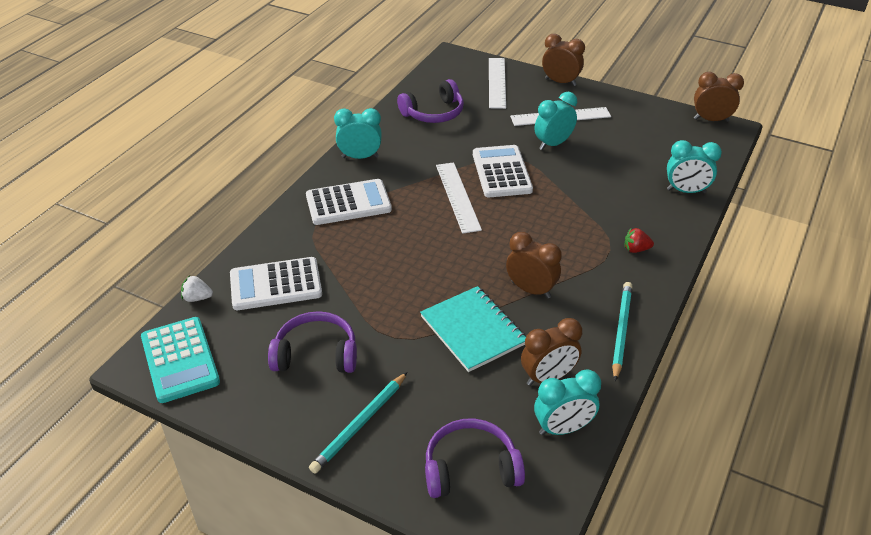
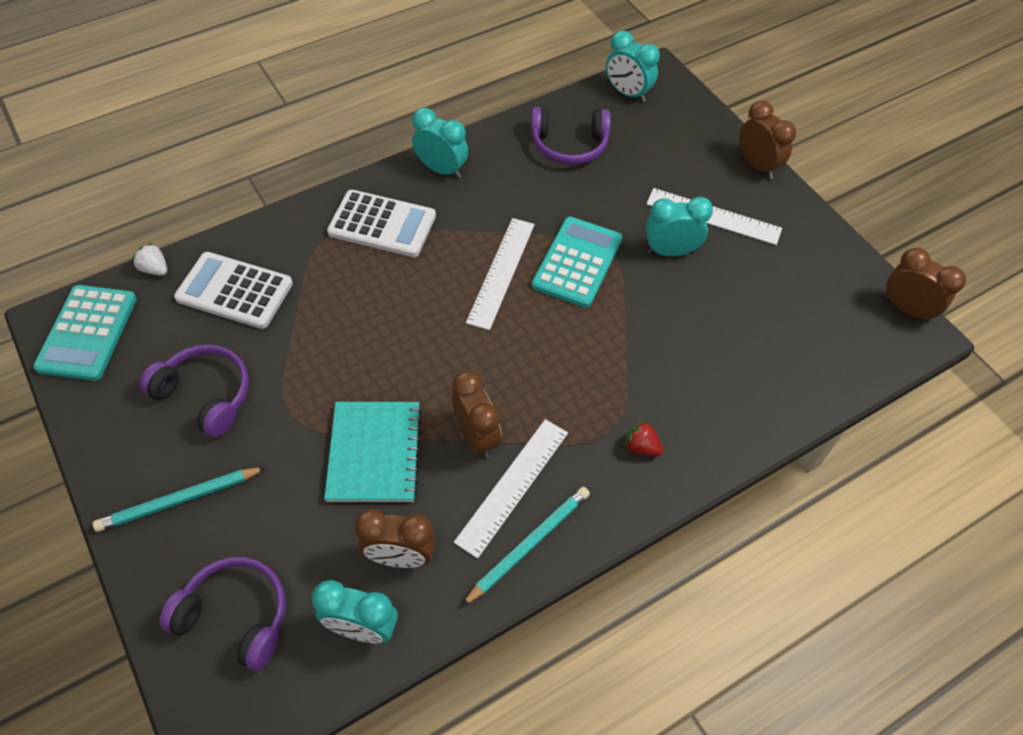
camera: 30 degrees right, 15 degrees up
(497, 82) = (678, 133): white ruler -> white ruler (513, 486)
(501, 172) = (577, 262): white calculator -> turquoise calculator
(686, 191) = (776, 398): turquoise clock -> turquoise clock (627, 93)

